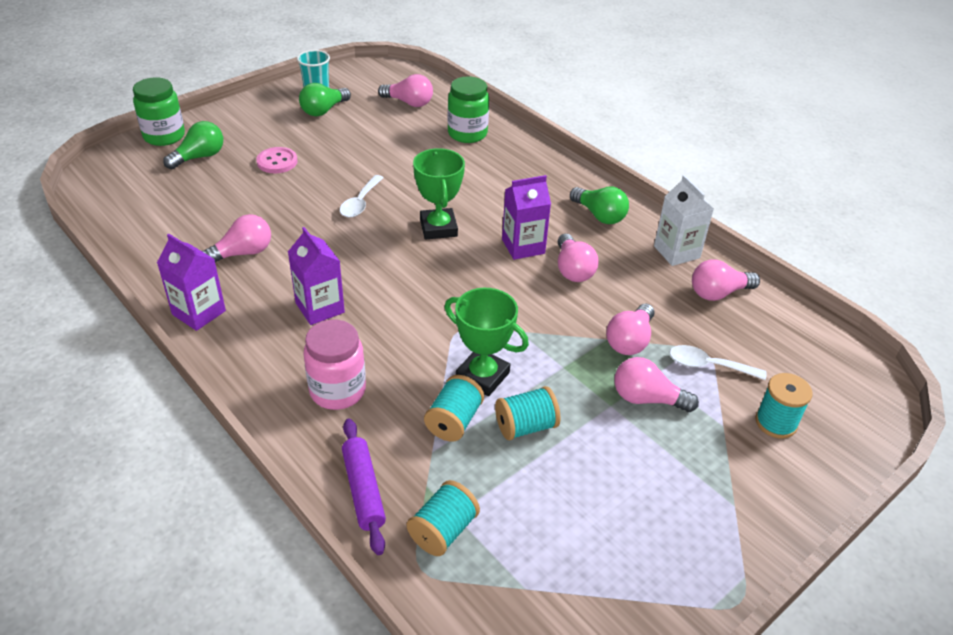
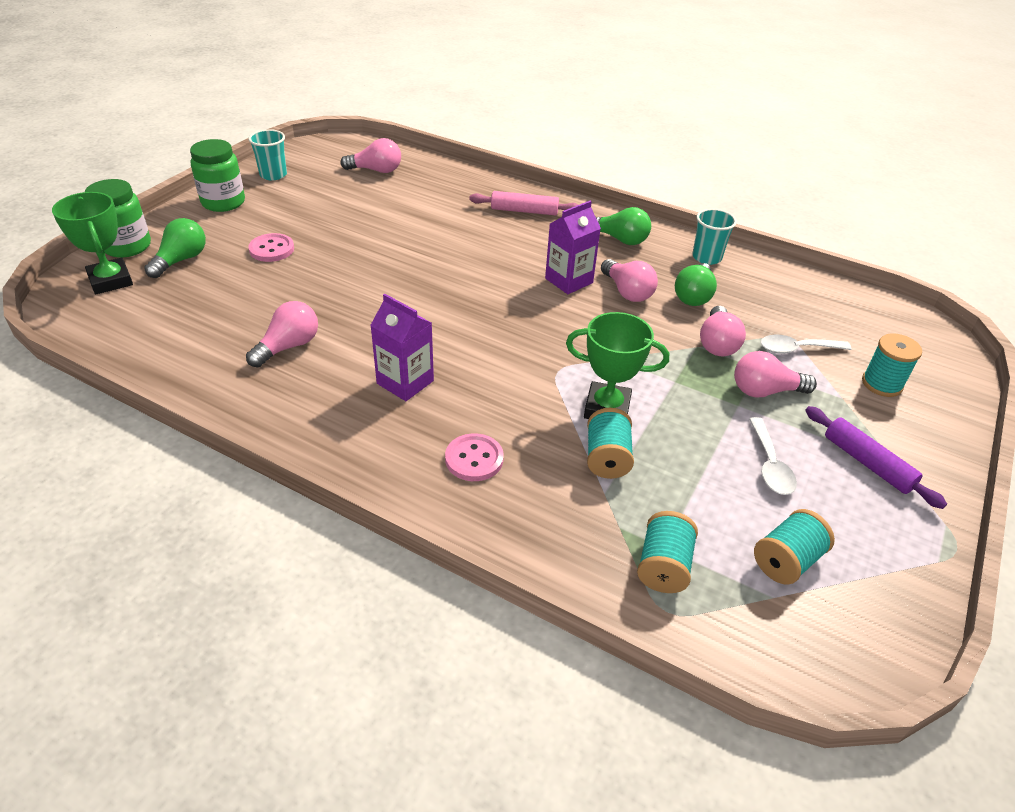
camera: 20 degrees left, 0 degrees up
(199, 312) = (275, 418): purple carton -> none
(323, 110) = (292, 192): green light bulb -> green light bulb (693, 296)
(337, 391) = (474, 459): pink jar -> pink button
(360, 203) = (384, 272): white spoon -> white spoon (770, 465)
(363, 490) = (561, 550): purple rolling pin -> purple rolling pin (867, 463)
(438, 228) = (478, 280): green trophy -> green trophy (110, 281)
(467, 134) = (451, 189): green jar -> green jar (223, 202)
(523, 168) = (524, 211): none -> pink rolling pin
(525, 426) = (676, 444): turquoise spool -> turquoise spool (786, 561)
(676, 252) = (706, 257): white carton -> turquoise cup
(718, 293) = (764, 285): pink light bulb -> none

